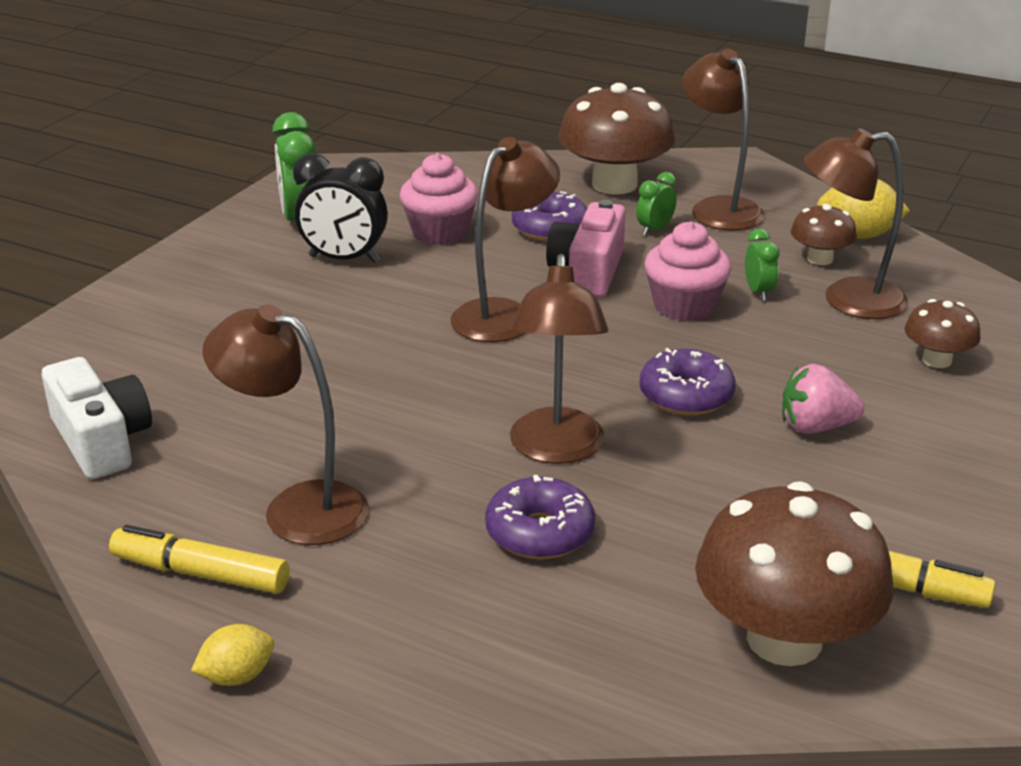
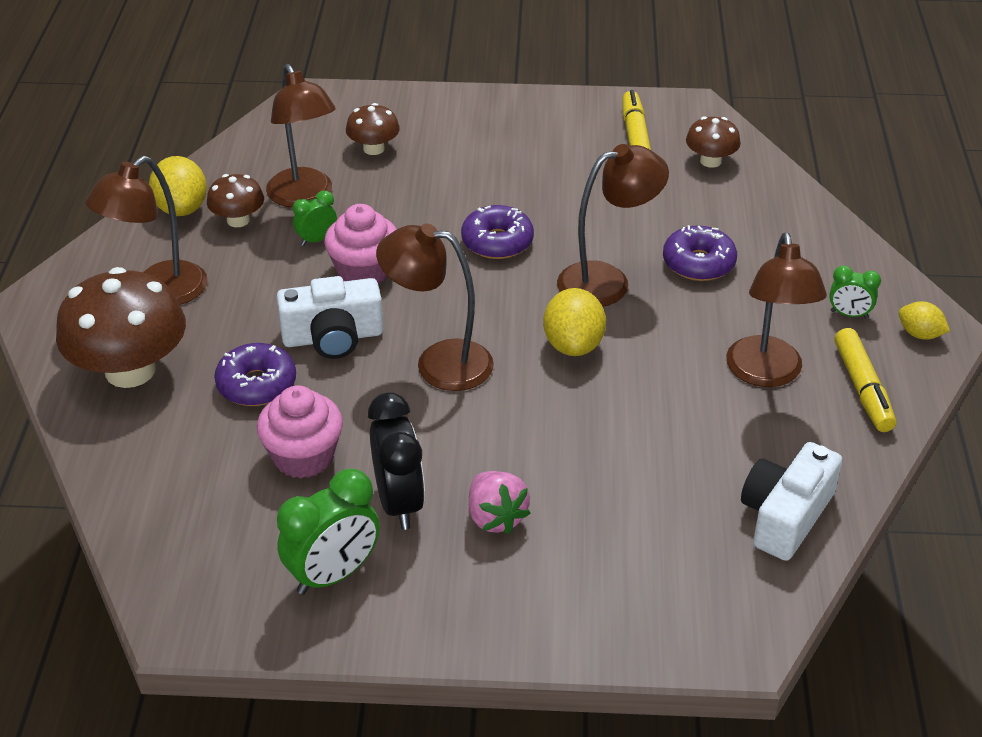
camera: 115 degrees left, 10 degrees up
(463, 394) = (573, 345): none -> yellow lemon
(588, 272) = (333, 337): pink camera -> white camera
(655, 230) = (226, 319): green clock -> green clock (849, 314)
(784, 639) = (710, 161): brown mushroom -> brown mushroom, size x0.51
(815, 427) = (496, 183): pink strawberry -> pink strawberry (495, 517)

